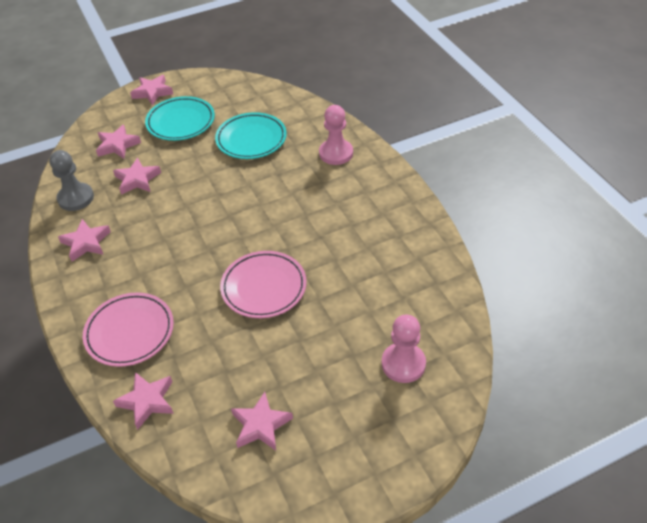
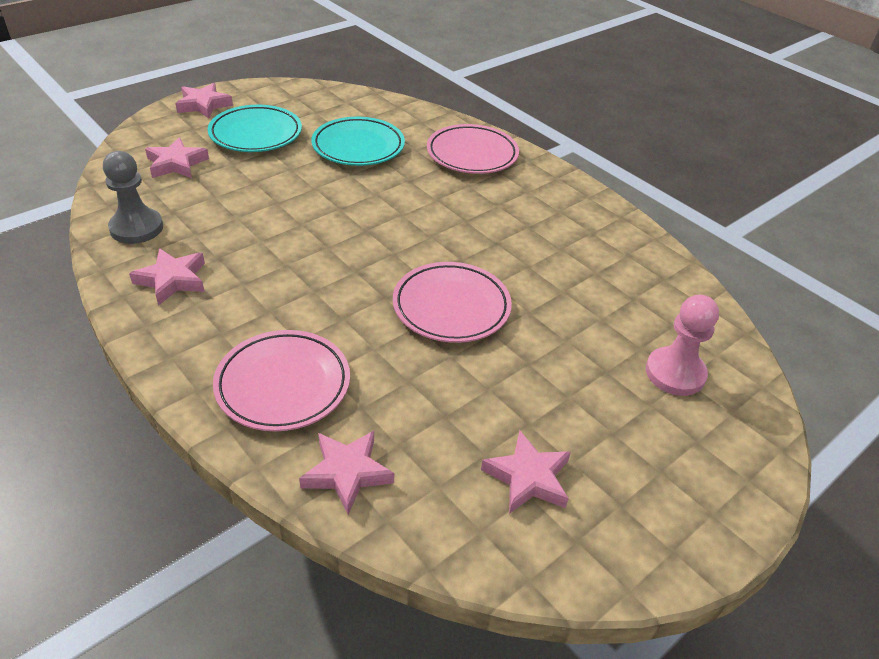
camera: 20 degrees left, 5 degrees down
(137, 179) = (220, 200): pink star -> none
(336, 153) = (472, 154): pink pawn -> pink plate

